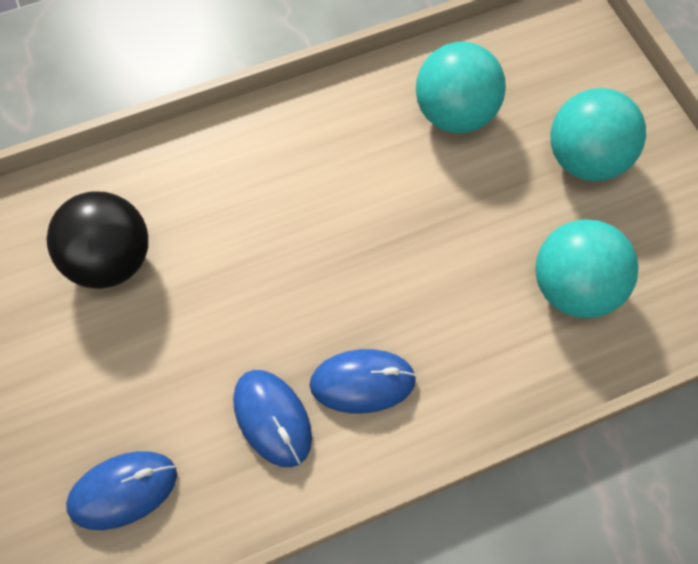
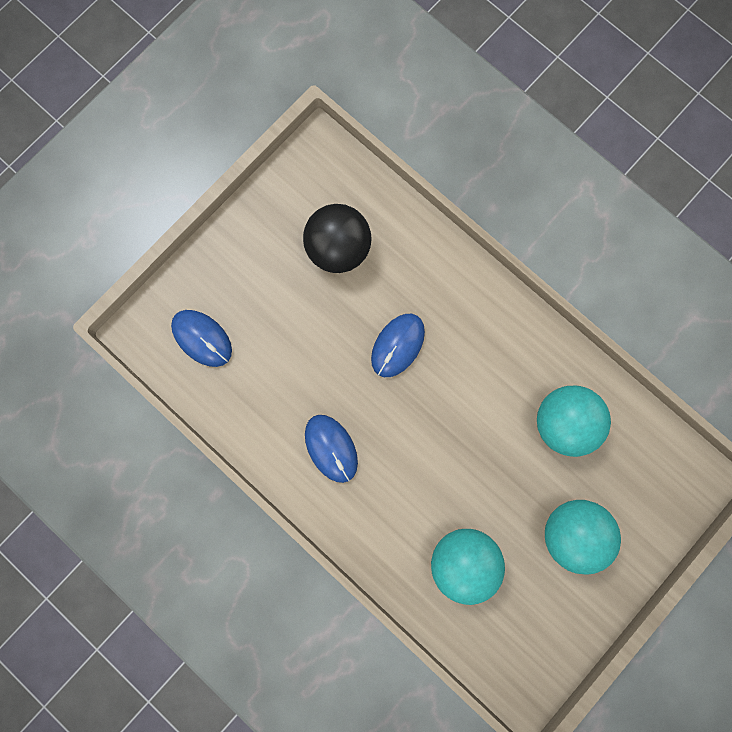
camera: 65 degrees right, 15 degrees up
(272, 418) = (283, 403): blue mouse -> blue mouse (397, 345)

